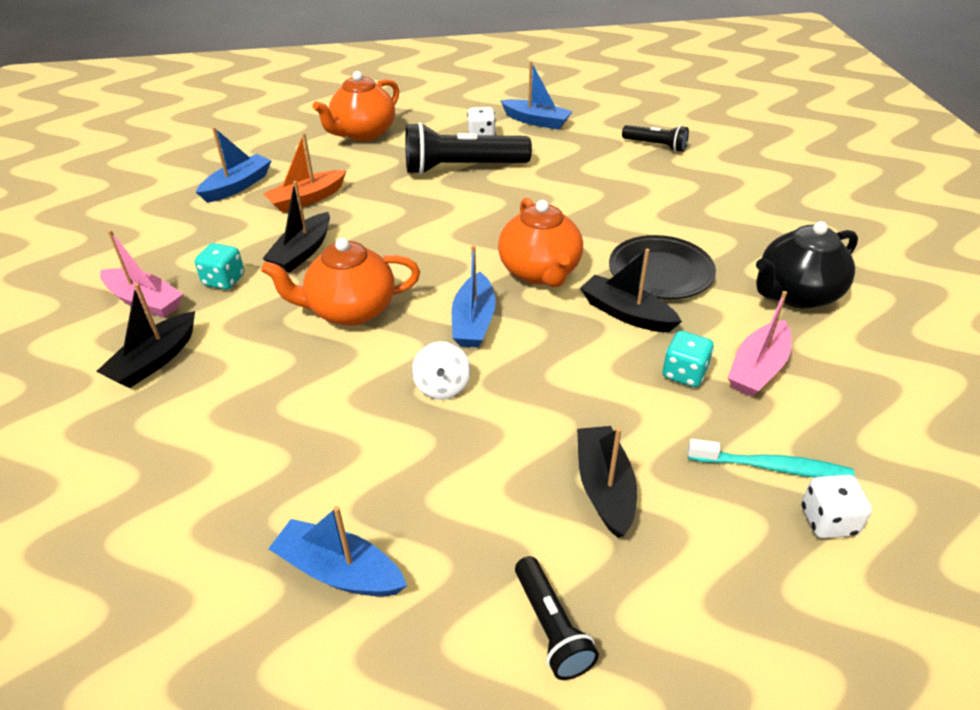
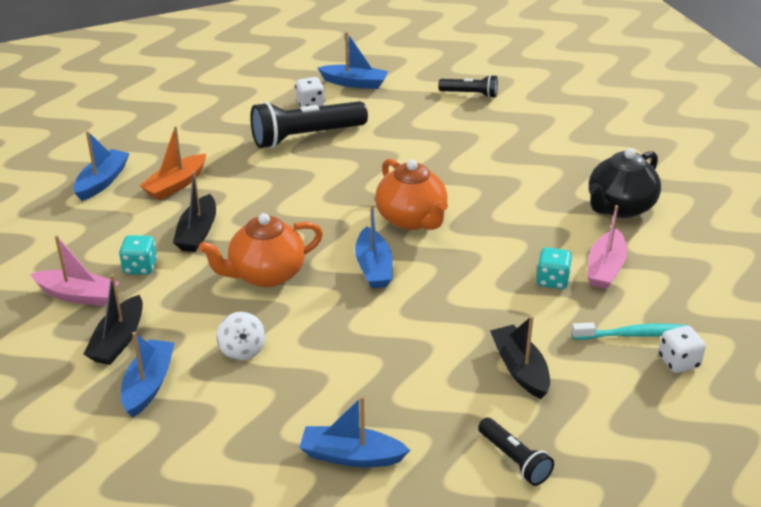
camera: 15 degrees left, 5 degrees down
(156, 421) = (148, 385): none -> blue boat
(363, 133) = (196, 115): orange teapot -> none
(442, 386) = (370, 321): white spinning top -> white spinning top (242, 350)
(626, 313) = (493, 242): black boat -> none
(660, 272) = (510, 205): black plate -> none

